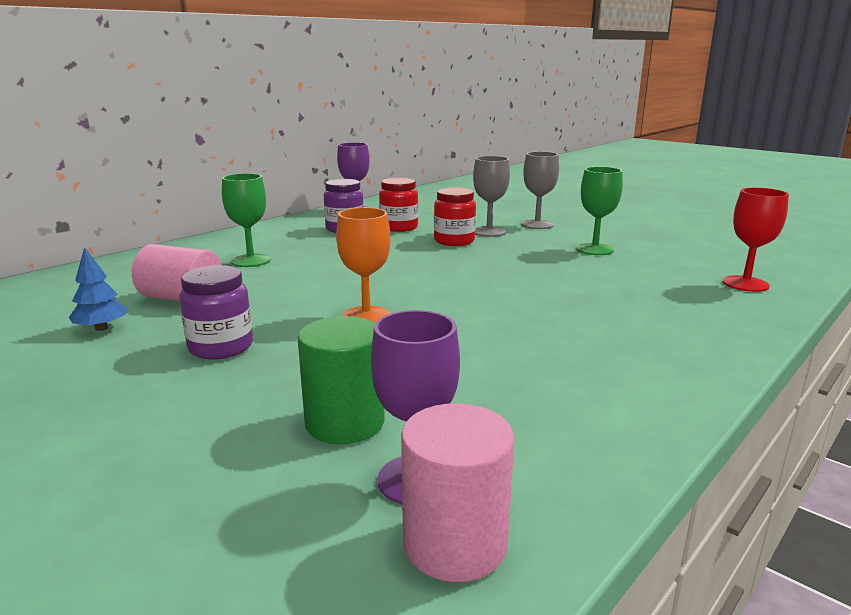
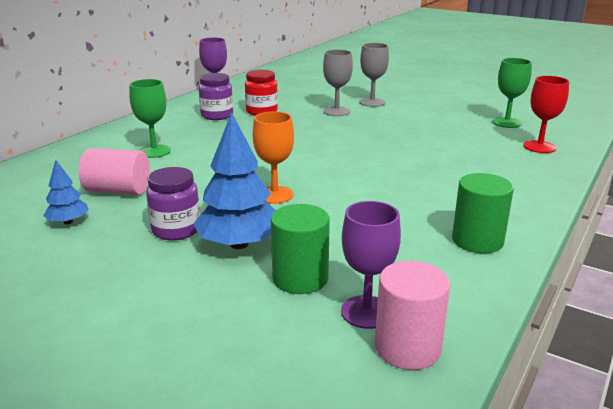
camera: 10 degrees left, 5 degrees up
(288, 371) = (239, 244): none -> blue tree
(454, 241) = (312, 122): red jar -> none
(594, 249) = (424, 123): green goblet -> green goblet (506, 123)
(620, 395) = (477, 240): none -> green cylinder

